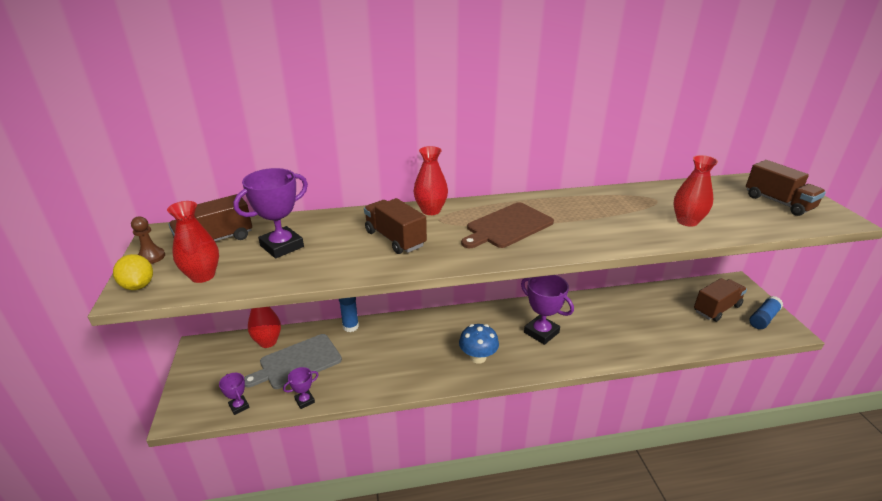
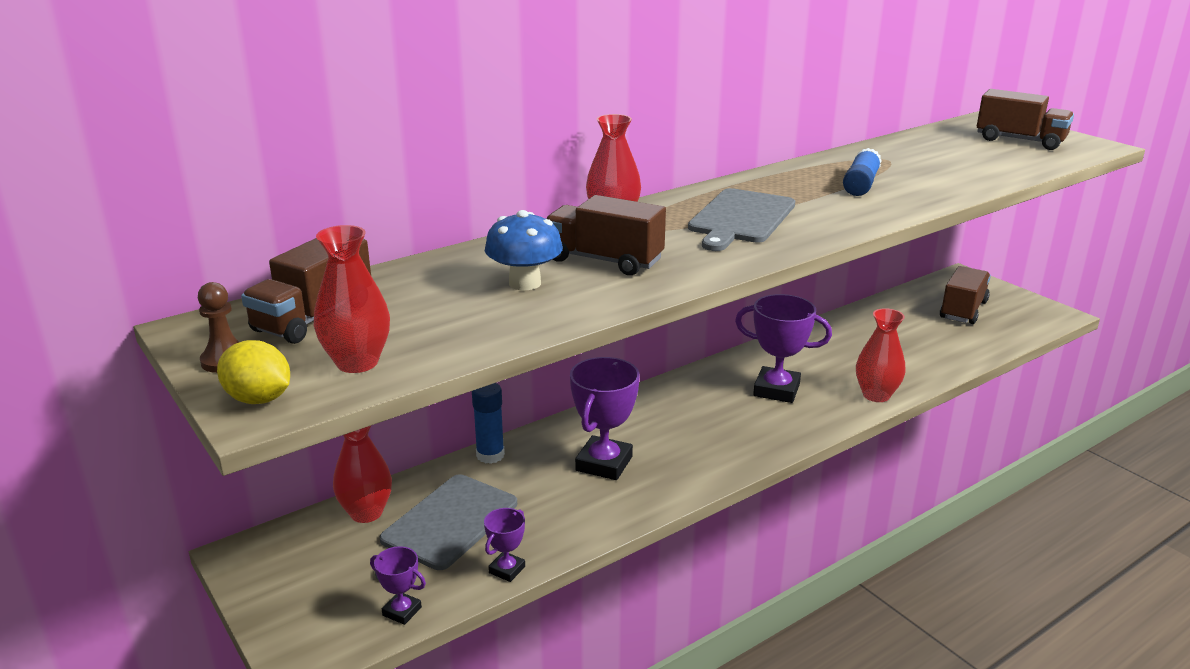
camera: 25 degrees left, 5 degrees down
(282, 246) = (440, 302): purple trophy -> purple trophy (604, 463)
(478, 357) = (717, 441): blue mushroom -> blue mushroom (525, 283)
(507, 226) = (740, 218): brown cutting board -> grey cutting board
(687, 221) = (946, 175): red vase -> red vase (876, 395)
(763, 318) = (1020, 308): blue glue stick -> blue glue stick (860, 184)

